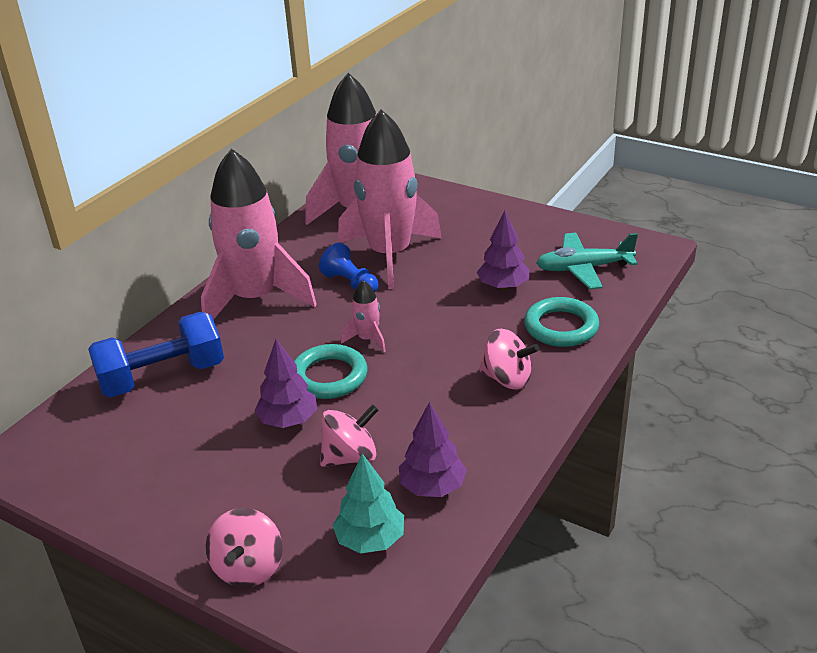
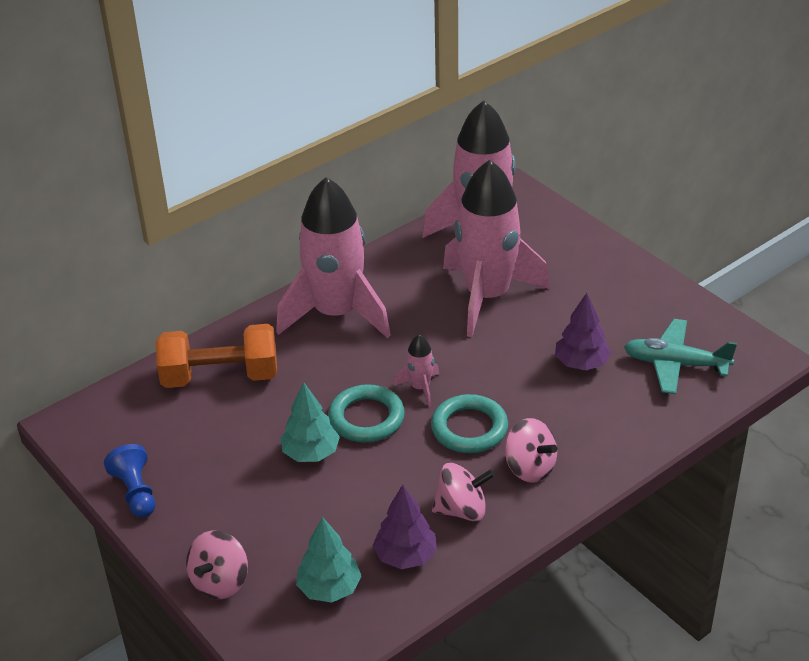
camera: 20 degrees right, 5 degrees up
(162, 377) = (220, 376): blue dumbbell -> orange dumbbell
(288, 420) = (311, 453): purple tree -> turquoise tree
(350, 283) = (433, 320): blue pawn -> blue pawn (136, 492)
(350, 457) = (348, 505): pink spinning top -> pink spinning top (462, 510)
(561, 327) = (613, 426): turquoise ring -> turquoise ring (469, 428)

